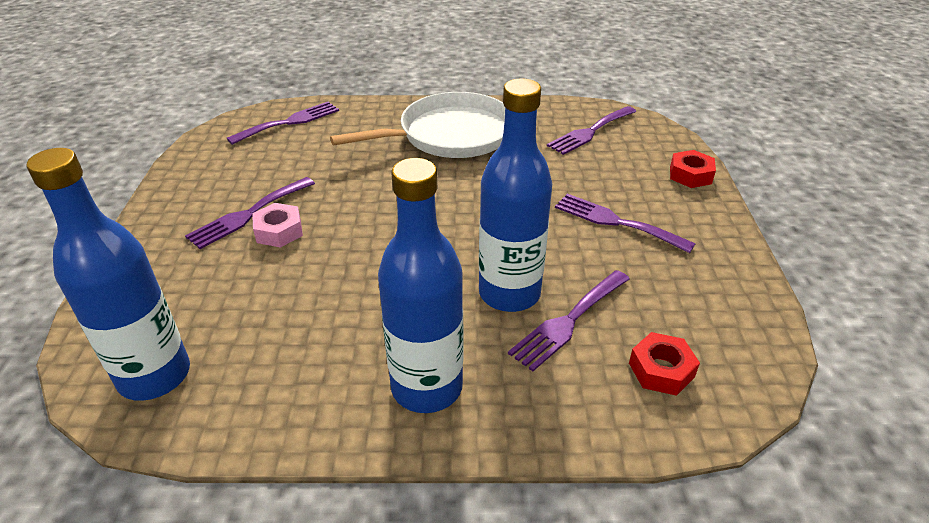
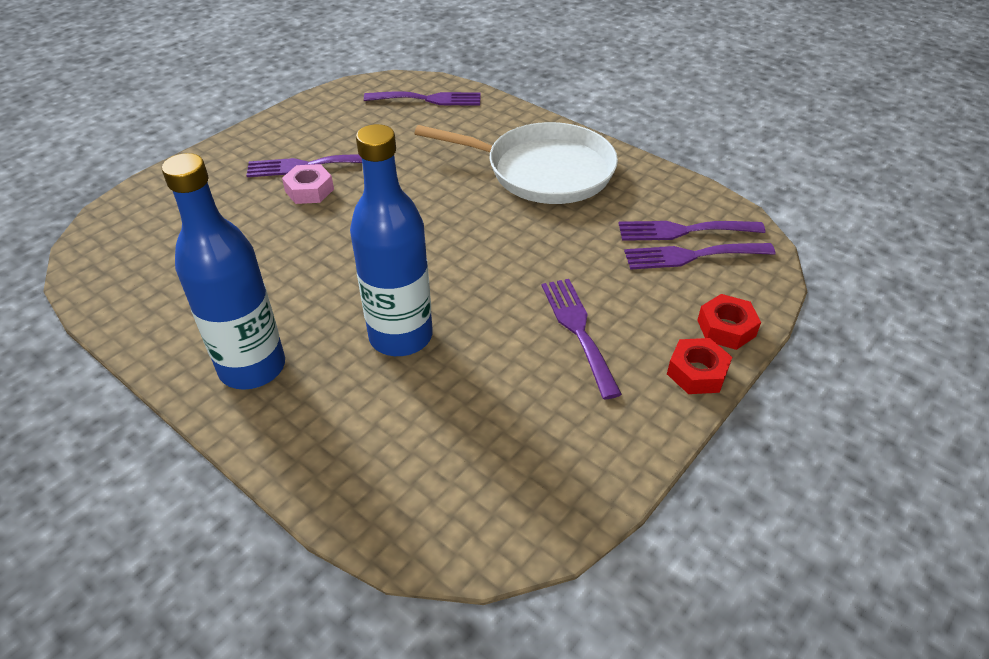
camera: 40 degrees right, 5 degrees up
(154, 376) = (123, 253): blue bottle -> none
(568, 322) = (413, 388): purple fork -> purple fork (691, 256)
(661, 370) = (428, 476): red nut -> red nut (697, 372)

